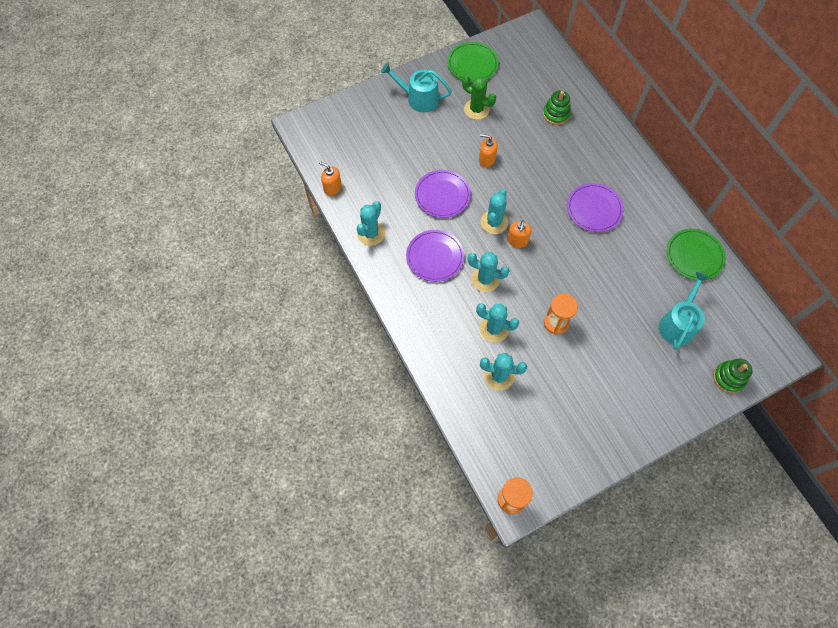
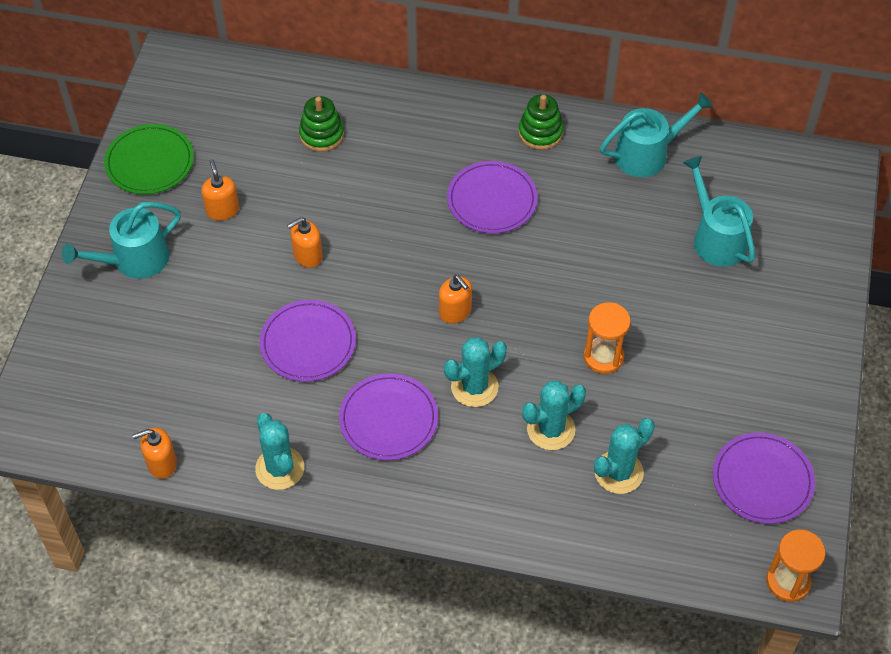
camera: 50 degrees left, 10 degrees down
(476, 109) = (222, 210): green cactus -> orange soap dispenser
(494, 222) = (405, 316): turquoise cactus -> none
(557, 447) = (762, 480): none -> purple plate
(694, 256) = (647, 154): green plate -> turquoise watering can
(728, 378) = (822, 244): green stacking toy -> green stacking toy (540, 133)

